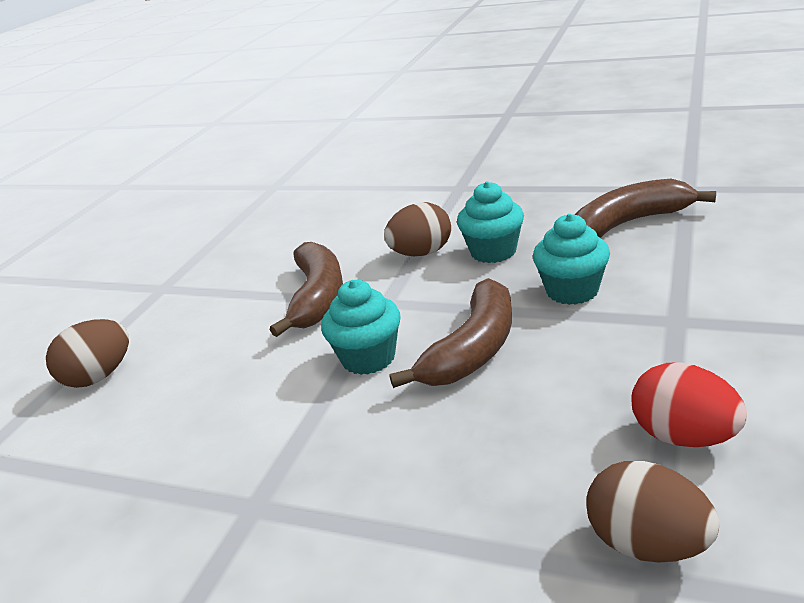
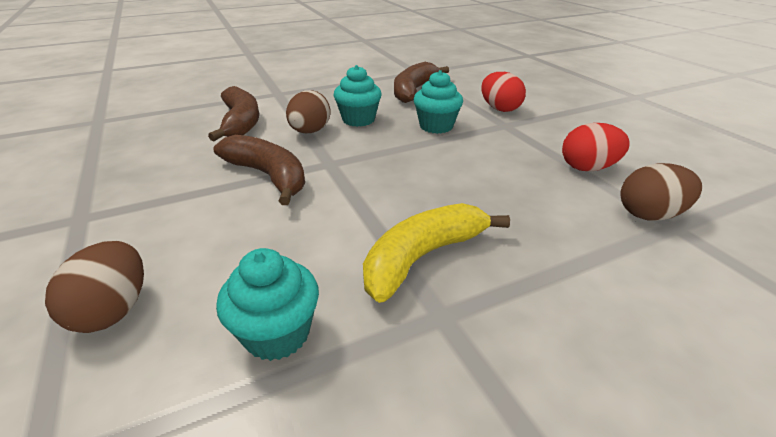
camera: 50 degrees left, 5 degrees up
(317, 446) = (422, 257): none -> yellow banana
(368, 358) = (371, 196): turquoise cupcake -> turquoise cupcake (277, 333)
(473, 349) = (430, 168): brown banana -> brown banana (241, 122)
(714, 289) = (499, 109): none -> red egg

